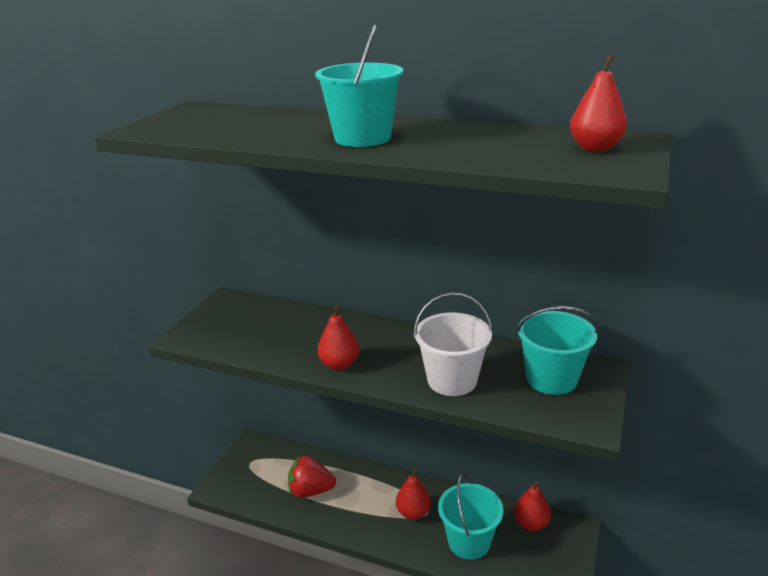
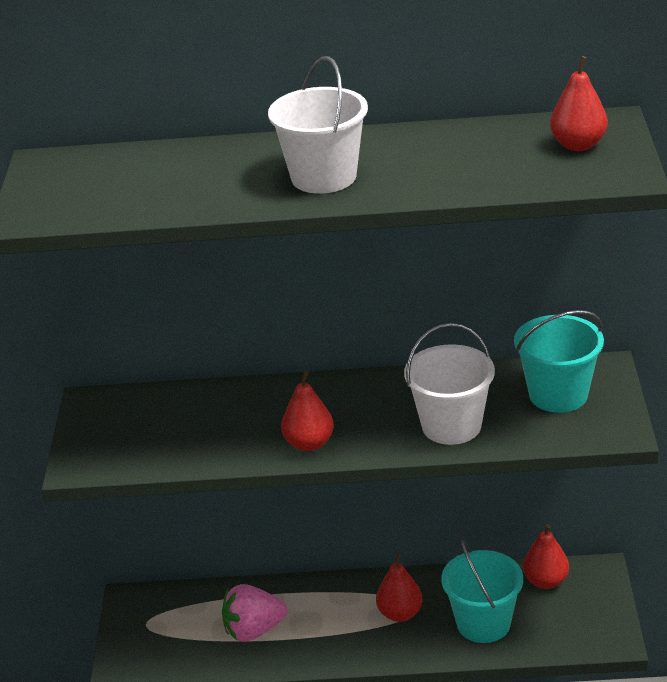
camera: 20 degrees left, 5 degrees up
(311, 491) = (253, 631): red strawberry -> pink strawberry
(362, 138) = (323, 177): turquoise bucket -> white bucket

